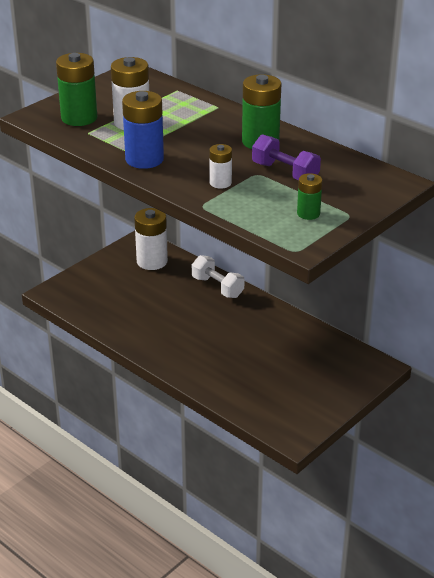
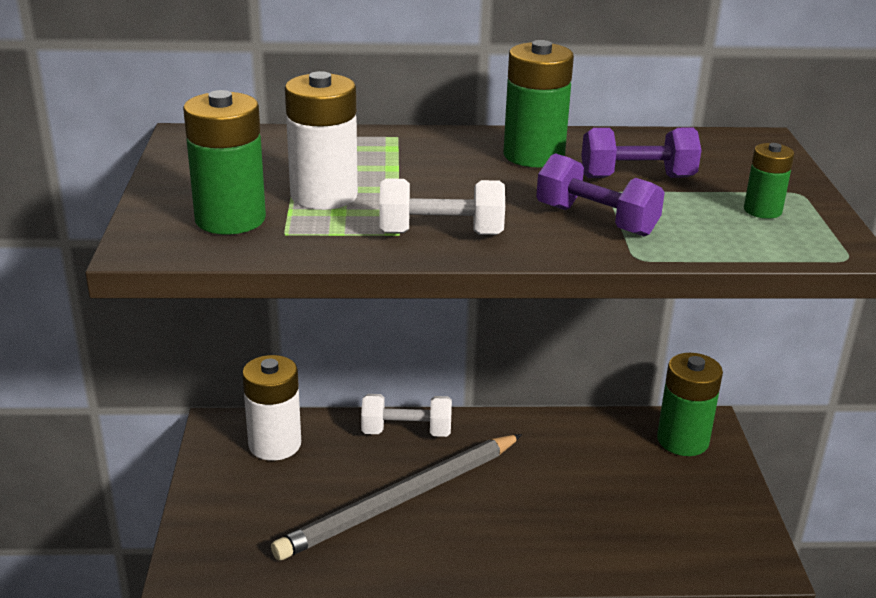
camera: 45 degrees left, 5 degrees down
(144, 159) = (441, 234): blue battery -> white dumbbell
(171, 314) = (402, 499): none -> grey pencil
(220, 183) = (596, 220): white battery -> purple dumbbell
(350, 366) = (682, 440): none -> green battery

